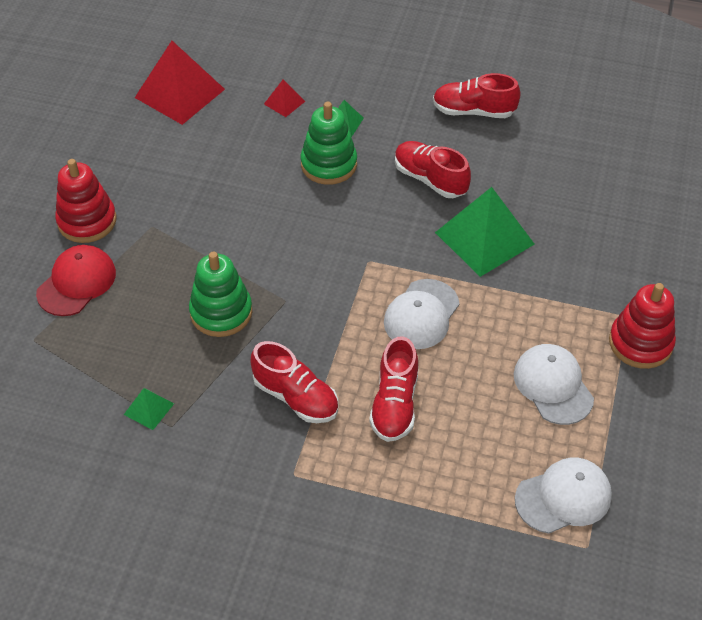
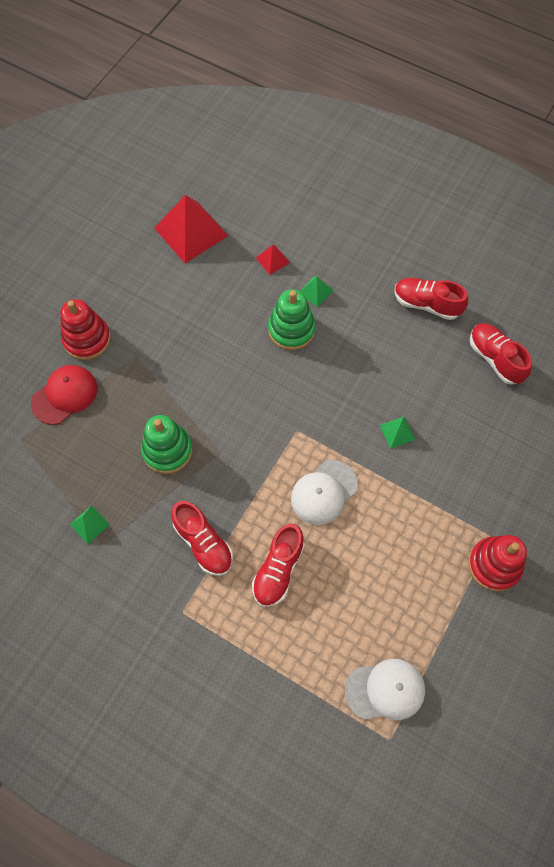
camera: 15 degrees right, 15 degrees up
(430, 179) = (370, 364): red shoe -> red shoe (495, 358)
(484, 238) = (397, 432): green pyramid -> green pyramid, size x0.46
(553, 386) = (409, 586): white cap -> none

